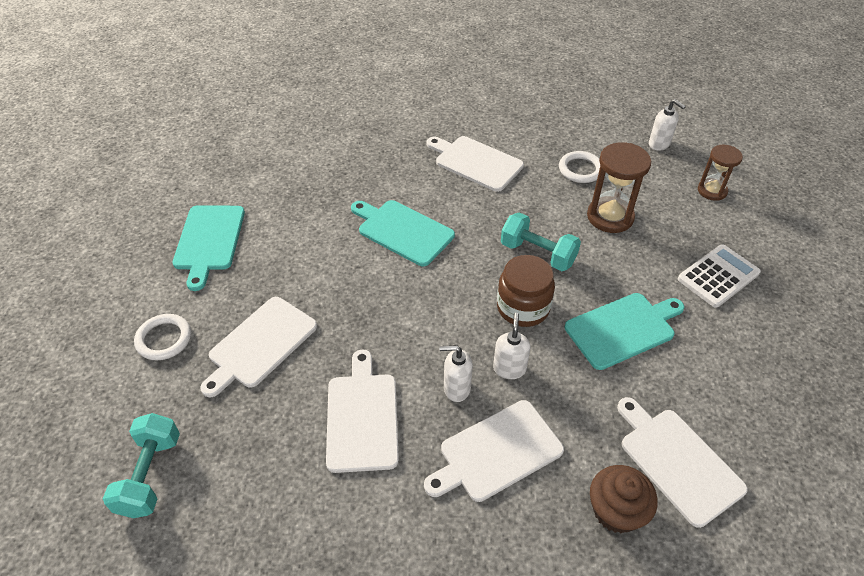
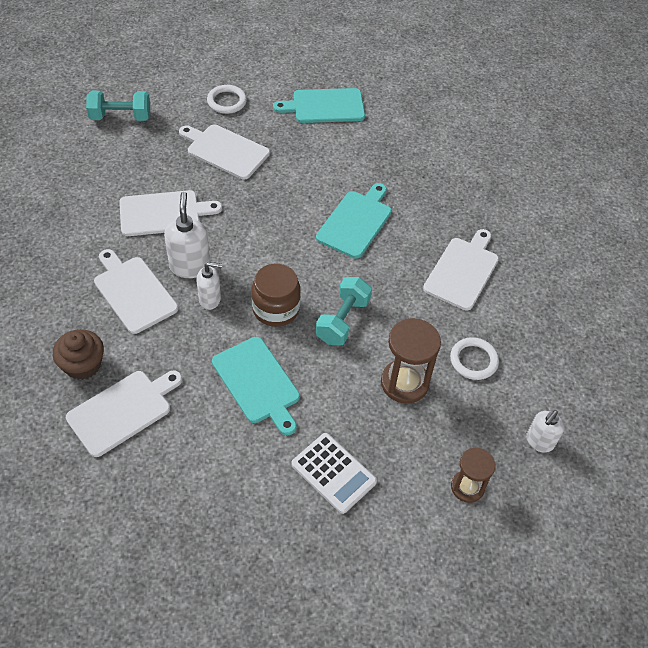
camera: 80 degrees right, 5 degrees up
(456, 388) = (190, 266): white soap dispenser -> white soap dispenser, size x1.52

